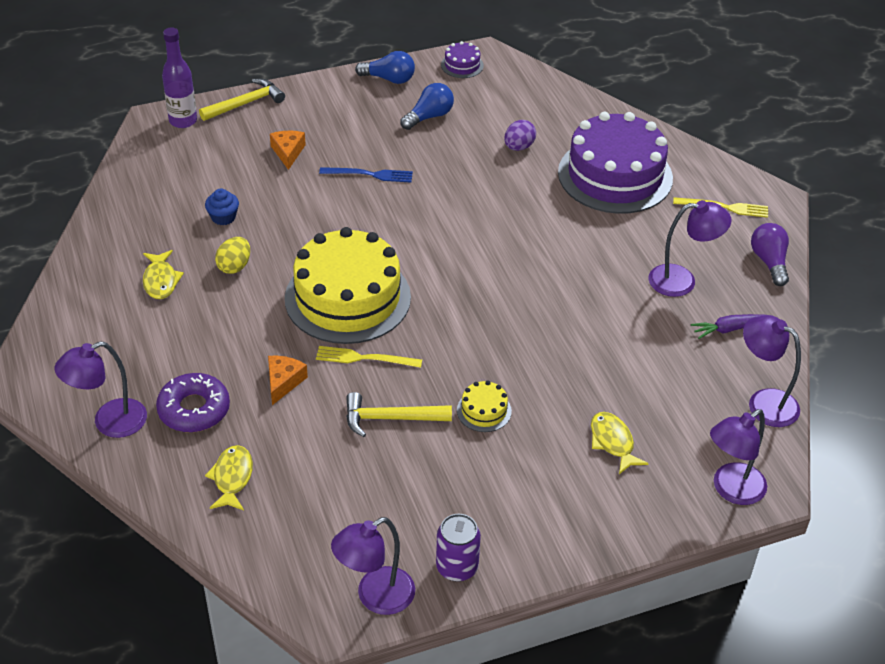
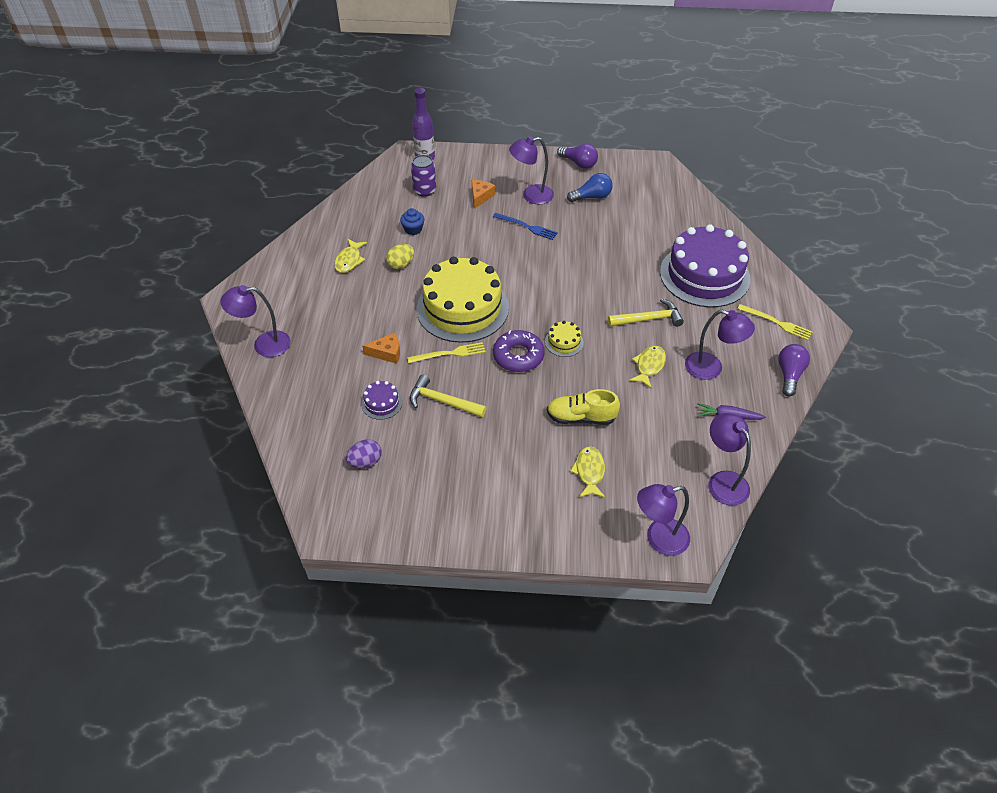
camera: 25 degrees right, 5 degrees up
(194, 409) = (320, 353): purple donut -> purple donut (518, 356)
(232, 478) = (317, 407): yellow fish -> yellow fish (649, 366)
(245, 103) = (472, 156): yellow hammer -> yellow hammer (648, 319)
(283, 382) = (387, 353): orange cheese -> orange cheese turned 45 degrees clockwise
(364, 358) = (449, 353): yellow fork -> yellow fork turned 135 degrees clockwise
(375, 597) = (360, 523): purple lamp -> purple lamp (531, 195)
(389, 79) = (578, 163): blue light bulb -> purple light bulb
(457, 567) = (426, 523): purple can -> purple can (424, 190)
(462, 65) = (636, 166): purple cake -> purple cake (382, 403)
(484, 411) = (510, 417): yellow cake -> yellow cake (564, 342)
(519, 147) = (644, 235): purple egg -> purple egg (365, 462)
(568, 383) = (581, 417): none -> yellow shoe

